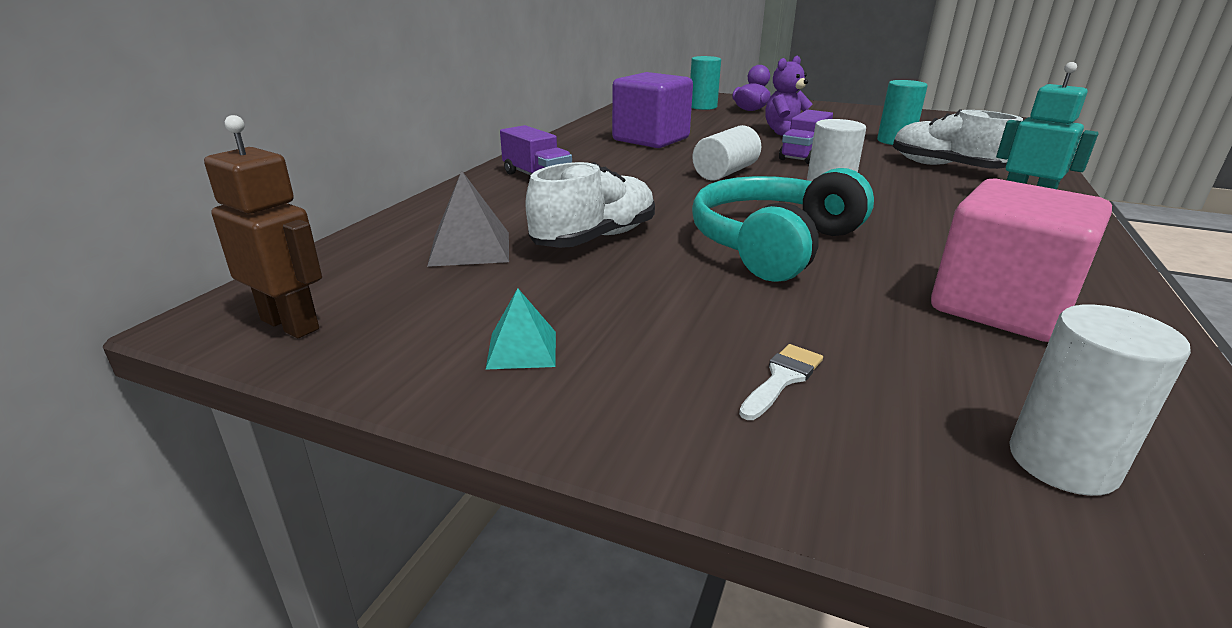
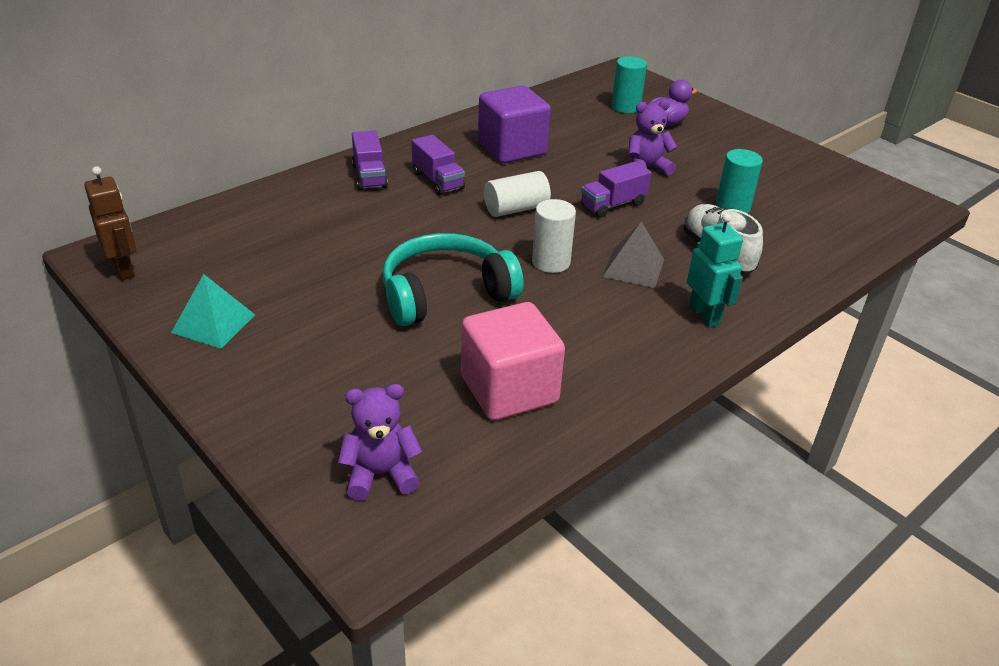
camera: 25 degrees right, 10 degrees up
(470, 248) = (258, 238): grey pyramid -> grey pyramid (633, 267)
(522, 349) = (214, 323): turquoise pyramid -> turquoise pyramid, size x1.55
(595, 238) = (339, 252): white shoe -> none
(615, 168) = (438, 181): none -> purple truck
(782, 378) = (315, 386): white brush -> none
(1062, 462) = (380, 474): white cylinder -> purple teddy bear

